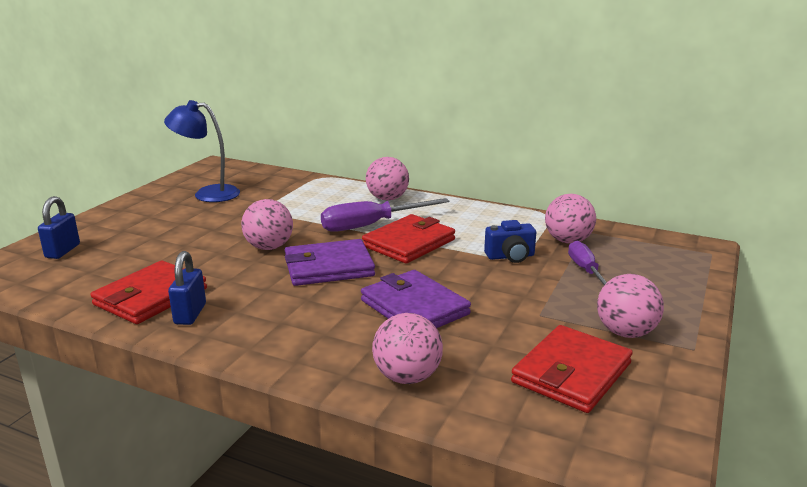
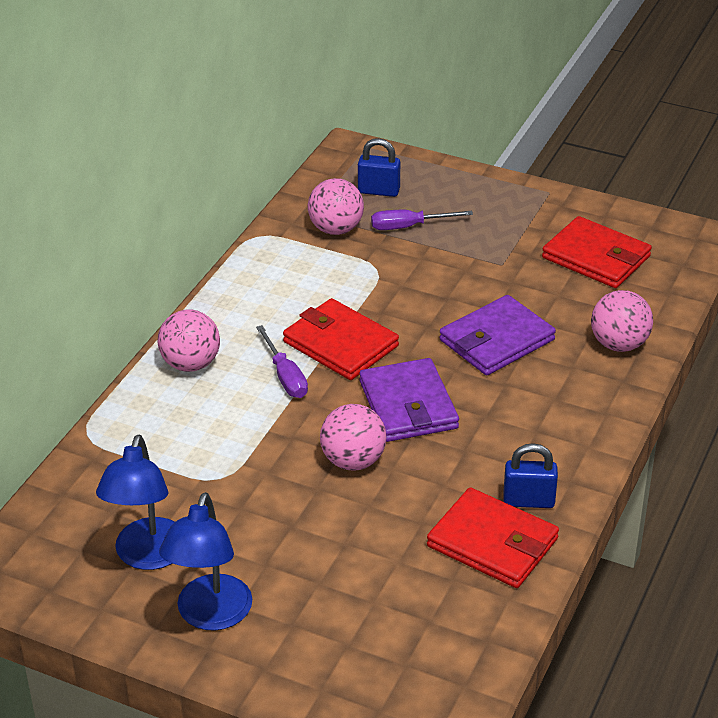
camera: 90 degrees left, 15 degrees up
(62, 251) = (367, 670): blue padlock -> blue padlock (378, 191)
(147, 209) = (210, 615): none -> blue lamp
(371, 225) = (285, 376): purple screwdriver -> purple screwdriver, size x0.63
(510, 256) = (377, 271): blue camera -> none
(625, 332) = (528, 221): pink ball -> none

